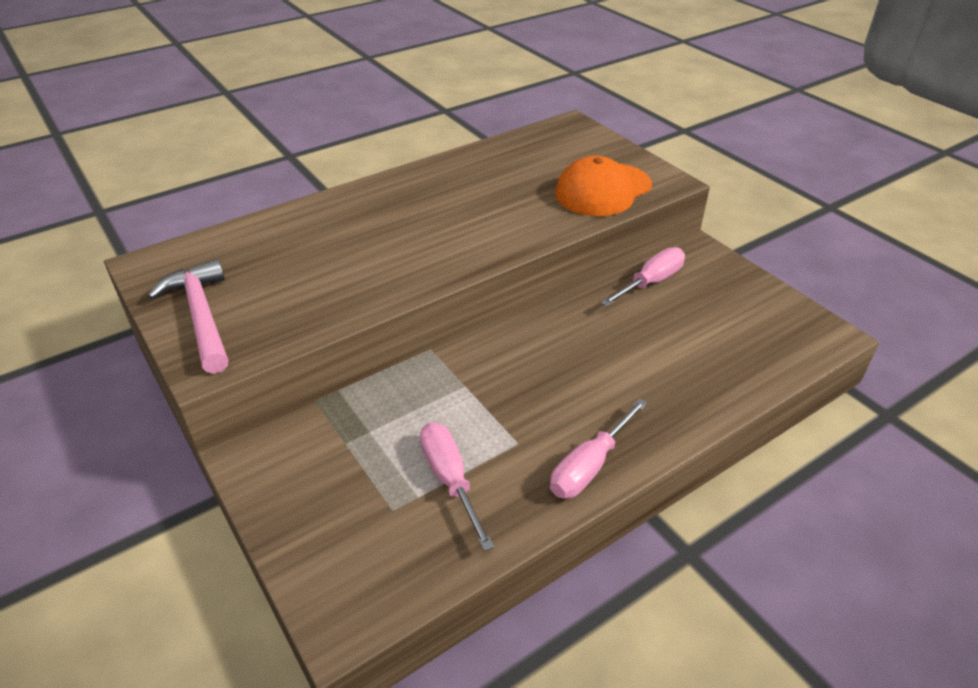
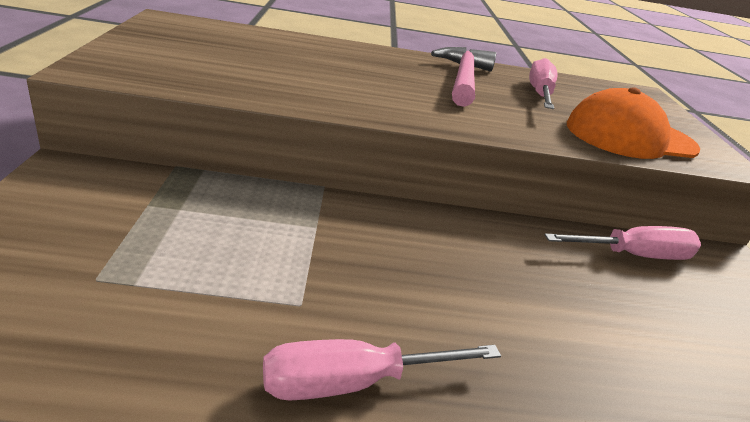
camera: 30 degrees right, 10 degrees down
(201, 316) = (144, 50): pink hammer -> pink hammer (463, 79)
(450, 480) = (186, 291): pink screwdriver -> pink screwdriver (540, 94)

